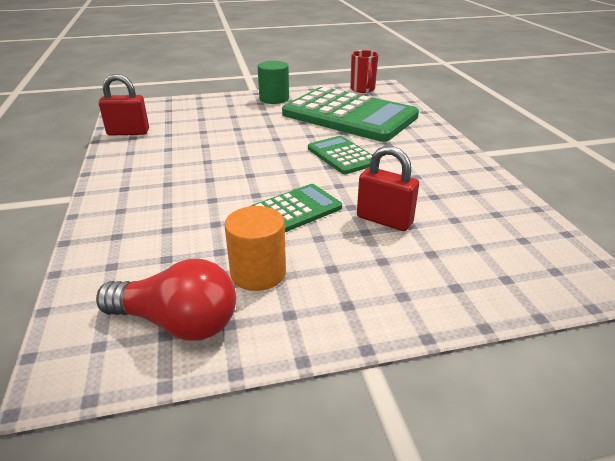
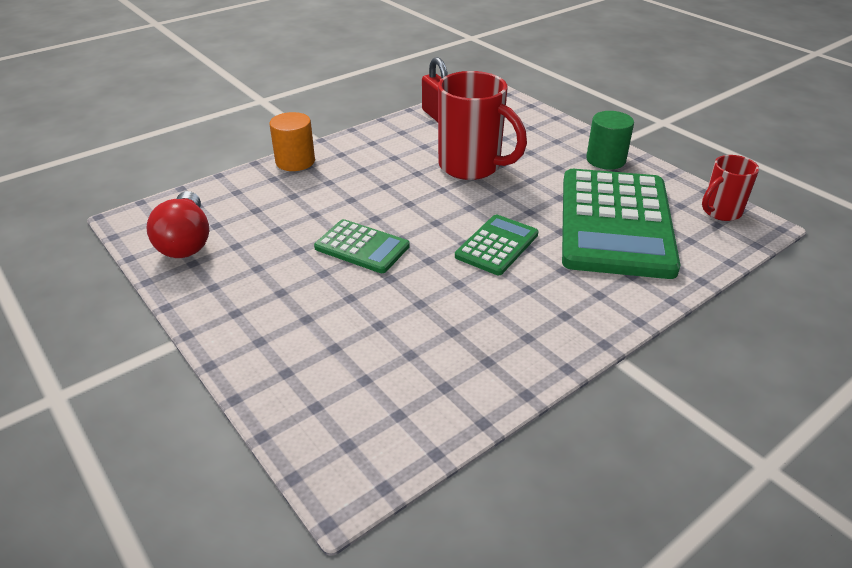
camera: 65 degrees right, 5 degrees up
(227, 139) = (472, 167): none -> red mug
(258, 273) = (256, 256): orange cylinder -> orange cylinder (295, 161)
(384, 220) = (377, 305): red padlock -> none

